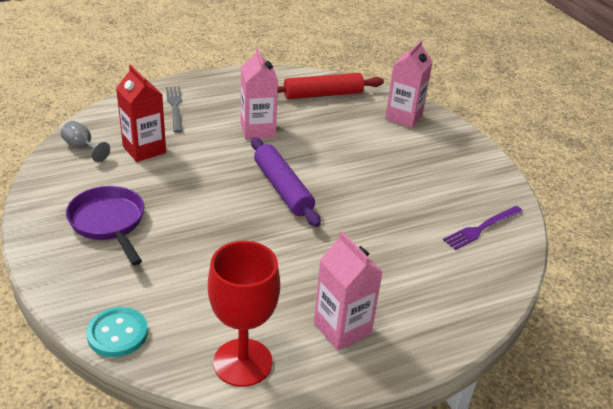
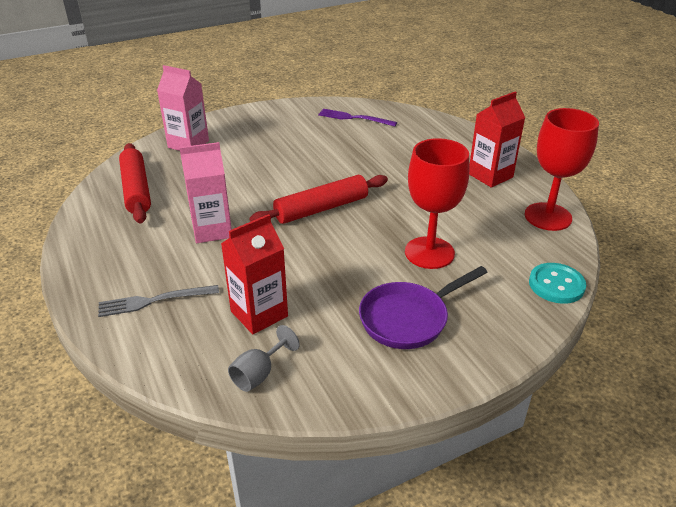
camera: 90 degrees left, 0 degrees up
(196, 249) = (429, 253): none -> red goblet
(283, 188) = (321, 208): purple rolling pin -> red rolling pin
(342, 328) = (490, 175): pink carton -> red carton
(482, 228) = (354, 118): purple fork -> purple fork turned 150 degrees clockwise

